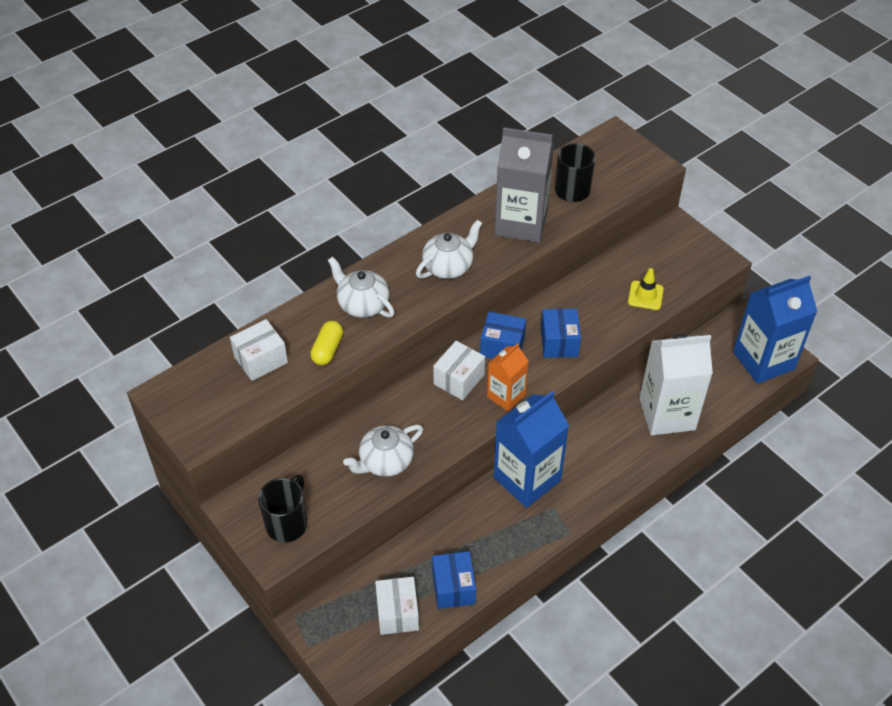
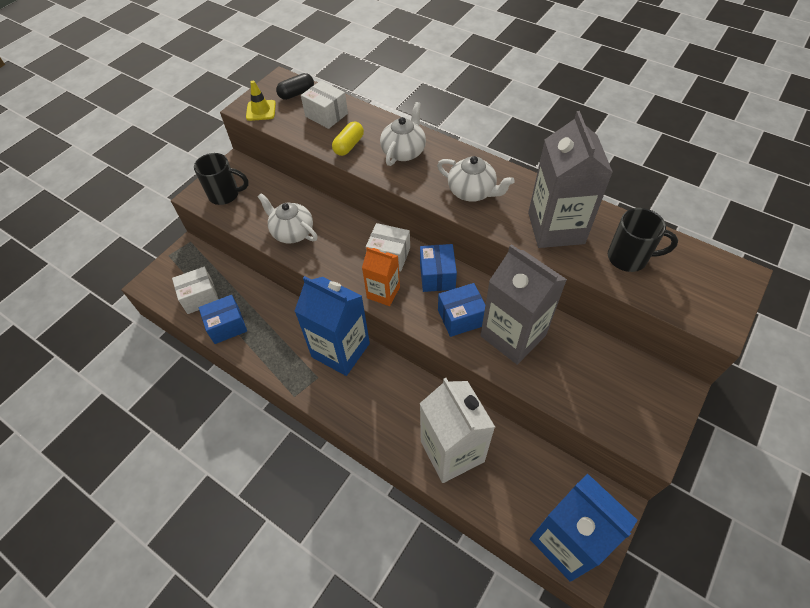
camera: 75 degrees right, 5 degrees up
(201, 382) = (296, 93): none -> black capsule
(327, 349) = (349, 145): yellow capsule -> yellow capsule turned 60 degrees counterclockwise
(592, 311) = (513, 335): none -> grey carton
(645, 295) = (557, 379): yellow traffic cone -> yellow traffic cone (261, 110)

